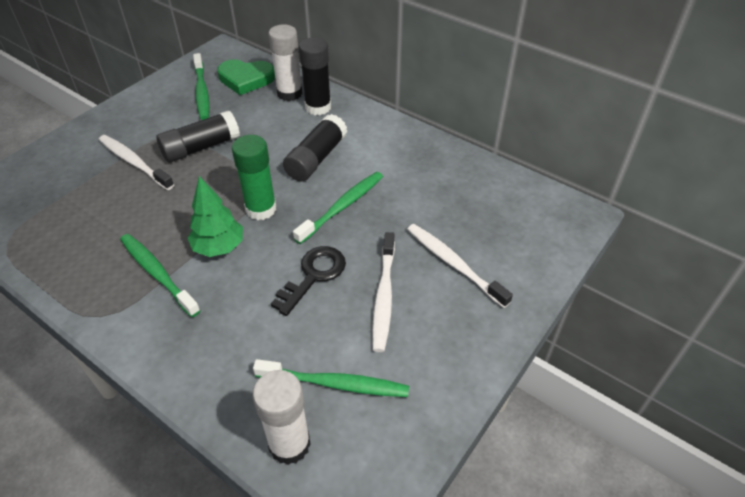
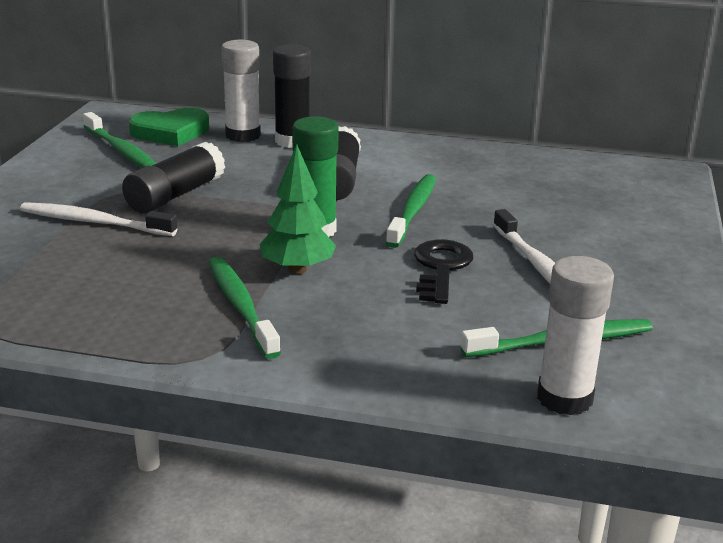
camera: 25 degrees left, 20 degrees down
(158, 274) = (241, 306): green toothbrush -> green toothbrush turned 45 degrees clockwise
(454, 264) = (586, 229): white toothbrush -> none

